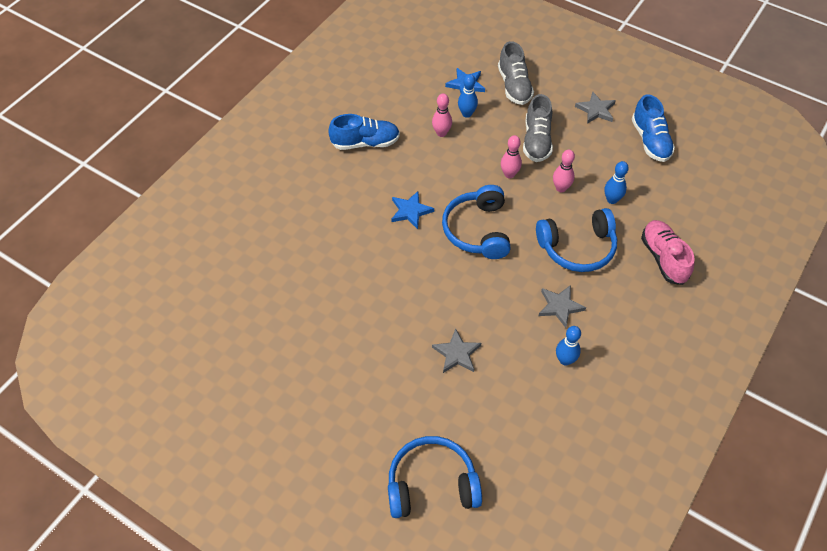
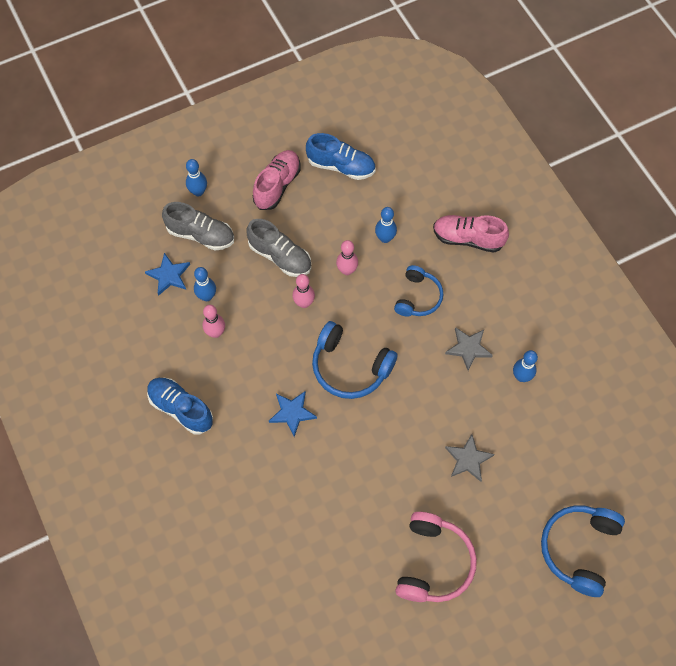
camera: 60 degrees left, 10 degrees up
(346, 370) = (433, 563): none -> pink headphones
(365, 143) = (181, 409): blue shoe -> blue shoe turned 75 degrees counterclockwise
(548, 68) = (198, 192): none -> blue bowling pin
(577, 247) = (418, 297): blue headphones -> blue headphones, size x0.66
(596, 110) = (277, 185): grey star -> pink shoe

